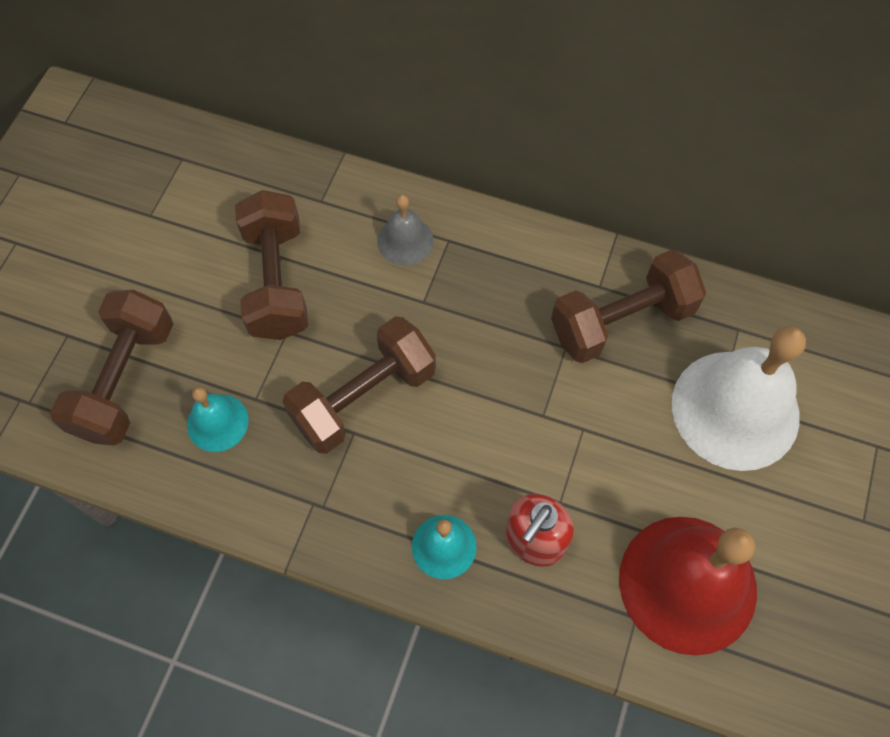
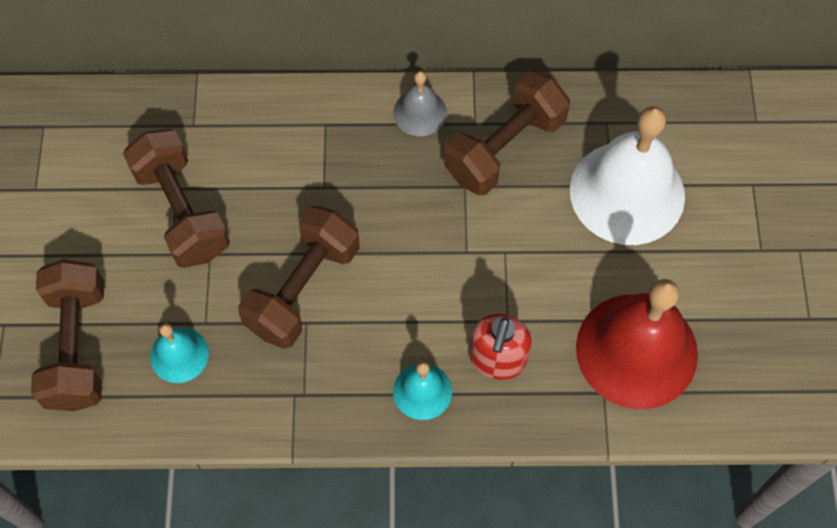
camera: 20 degrees left, 0 degrees up
(405, 240) = (286, 137): grey bell -> grey bell (420, 112)

